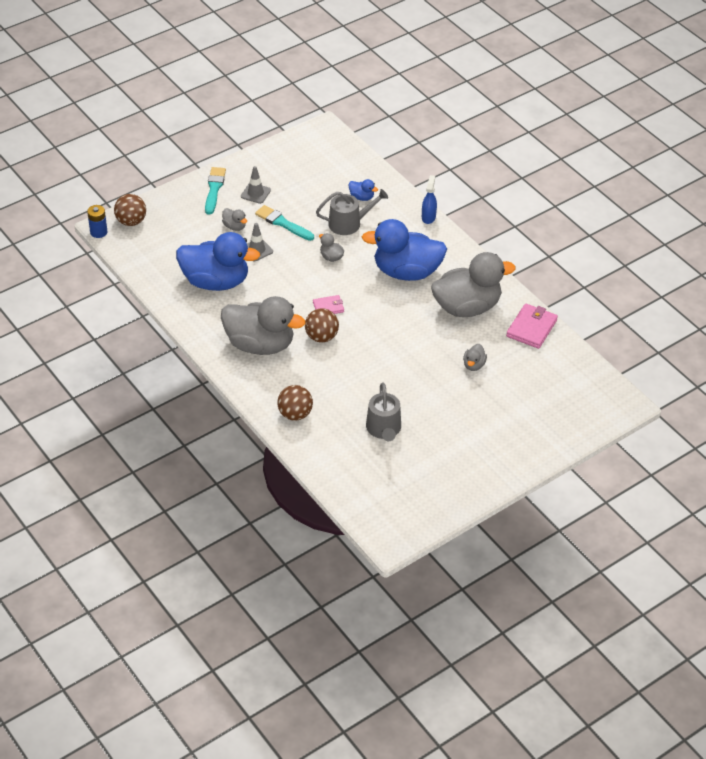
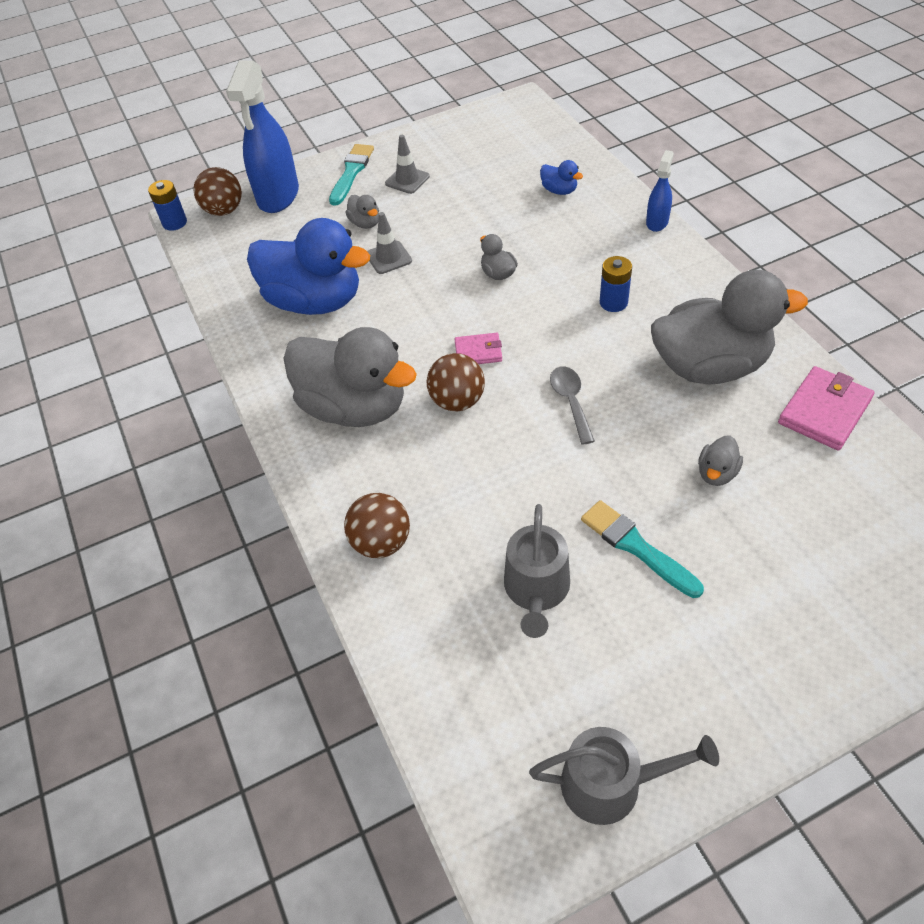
camera: 15 degrees right, 5 degrees up
(166, 209) = (278, 196): none -> blue spray bottle
(282, 223) = (436, 221): turquoise brush -> turquoise brush (636, 547)
(349, 223) = (534, 226): grey watering can -> grey watering can (611, 783)
(388, 332) = (570, 401): none -> grey spoon
(406, 272) = (613, 302): blue duck -> blue battery

